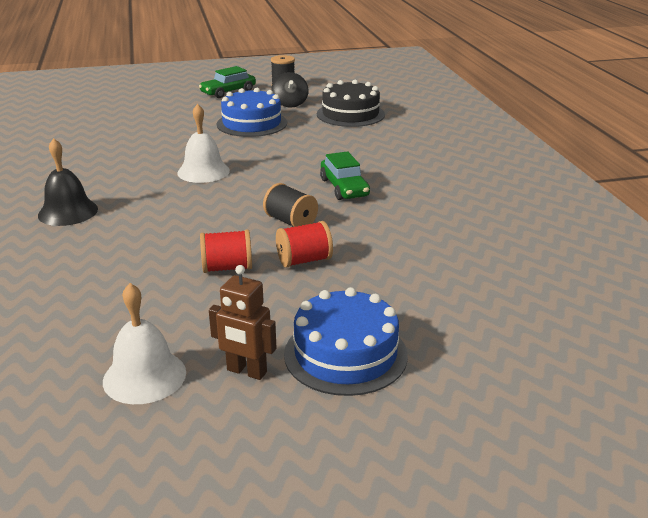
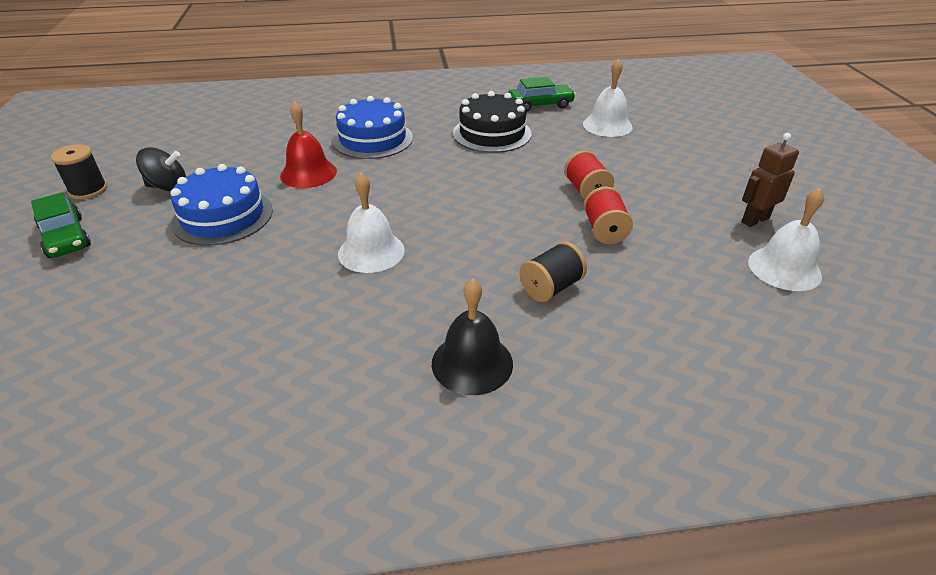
camera: 85 degrees left, 10 degrees up
(246, 371) = (755, 220): brown robot -> brown robot turned 150 degrees counterclockwise
(291, 222) = (512, 195): black spool -> black spool (551, 287)
(317, 140) = (308, 173): none -> red bell
(344, 188) = (441, 165): green car -> green car (540, 105)
(345, 354) = (716, 180): blue cake -> blue cake (372, 139)
(350, 114) = (238, 150): black cake -> black cake (492, 133)
(479, 281) = (607, 125): none -> white bell

